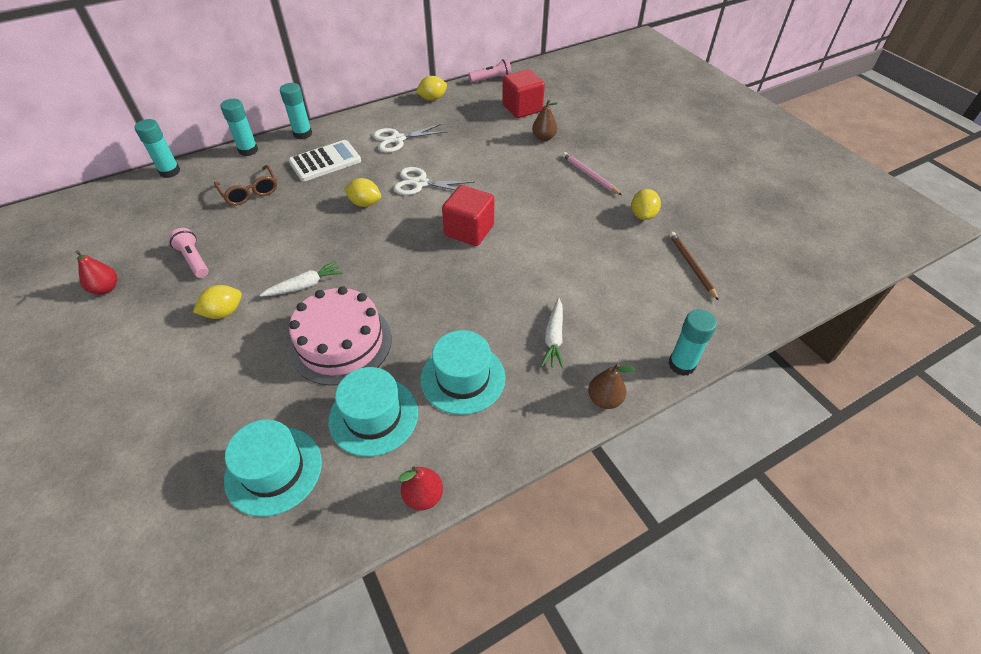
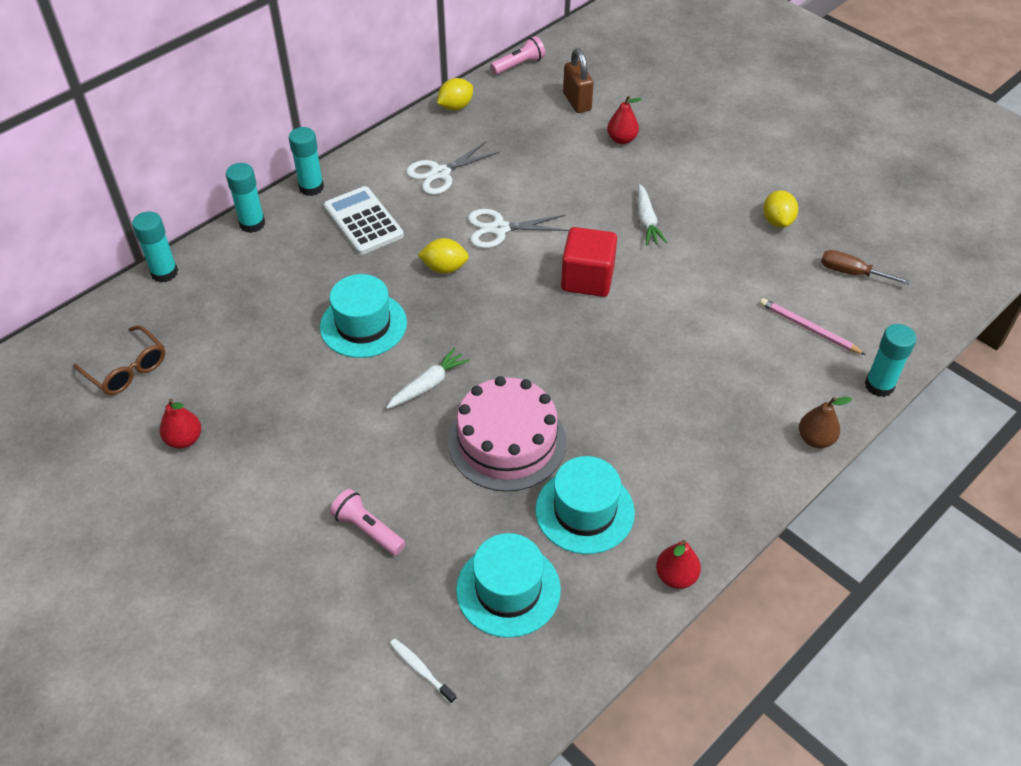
camera: 15 degrees left, 0 degrees up
(161, 525) = (421, 670): none -> white toothbrush
(194, 260) = (272, 381): pink flashlight -> pink flashlight (367, 529)
(224, 312) = (350, 436): yellow lemon -> none
(250, 191) = (289, 280): brown glasses -> brown glasses (126, 368)
(325, 161) = (363, 221): white calculator -> white calculator turned 75 degrees counterclockwise
(463, 378) = (660, 450): turquoise hat -> turquoise hat (363, 325)
(522, 108) = (577, 102): red cube -> brown padlock
(544, 138) = (621, 139): brown pear -> red pear
(554, 338) = (737, 385): white carrot -> white carrot (646, 221)
(589, 175) = (697, 180): pink pencil -> pink pencil (808, 328)
(691, 266) = (851, 273): brown pencil -> brown screwdriver

